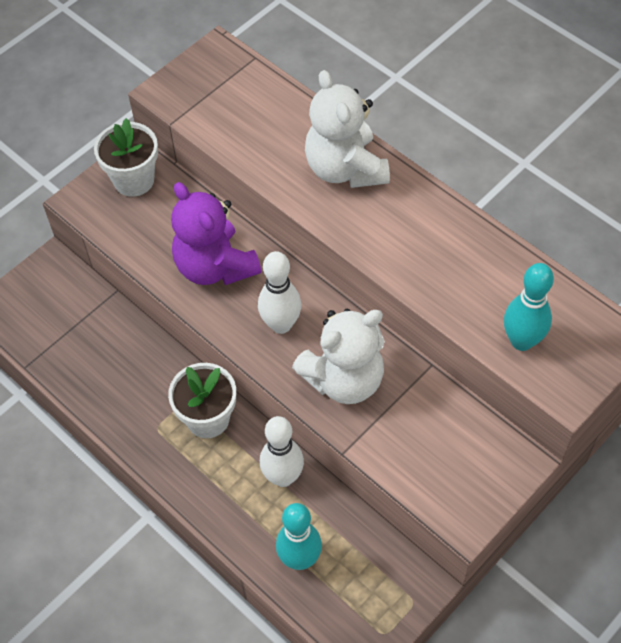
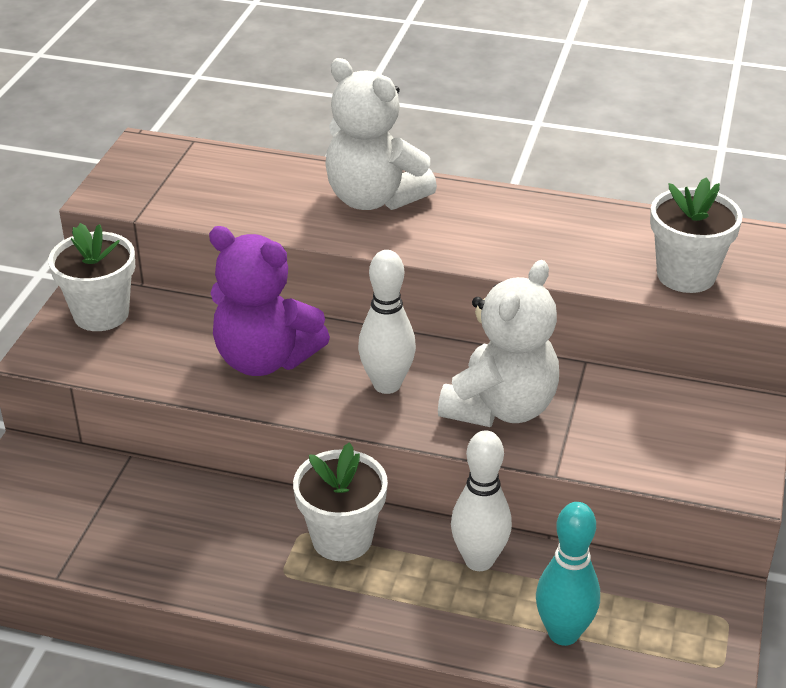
camera: 30 degrees left, 20 degrees down
(521, 341) = (686, 275): turquoise bowling pin -> white flower pot

